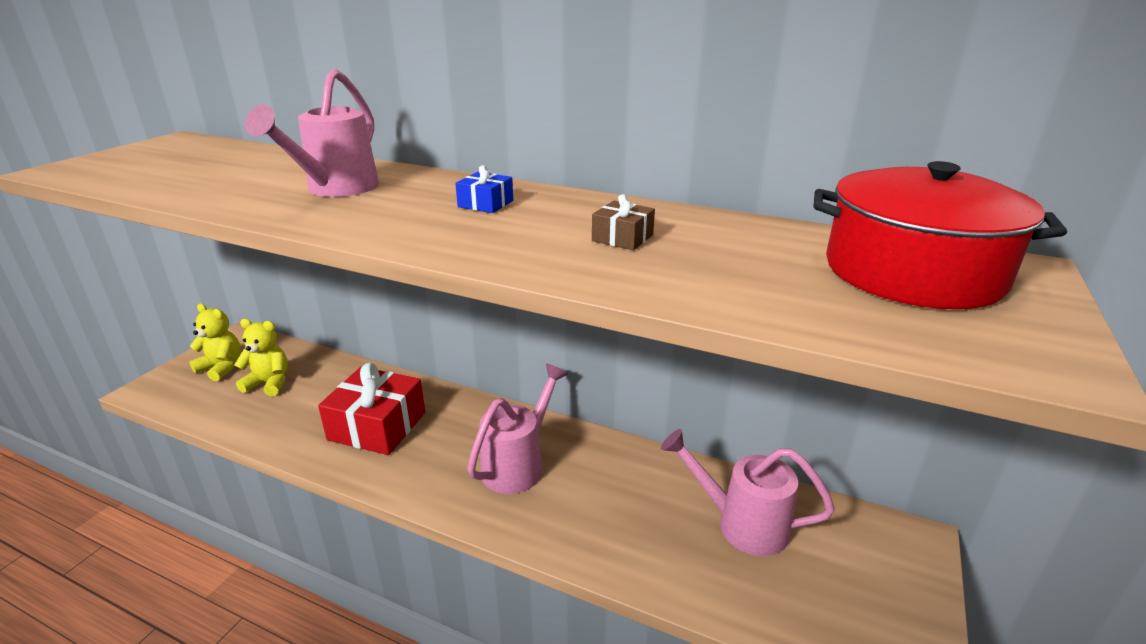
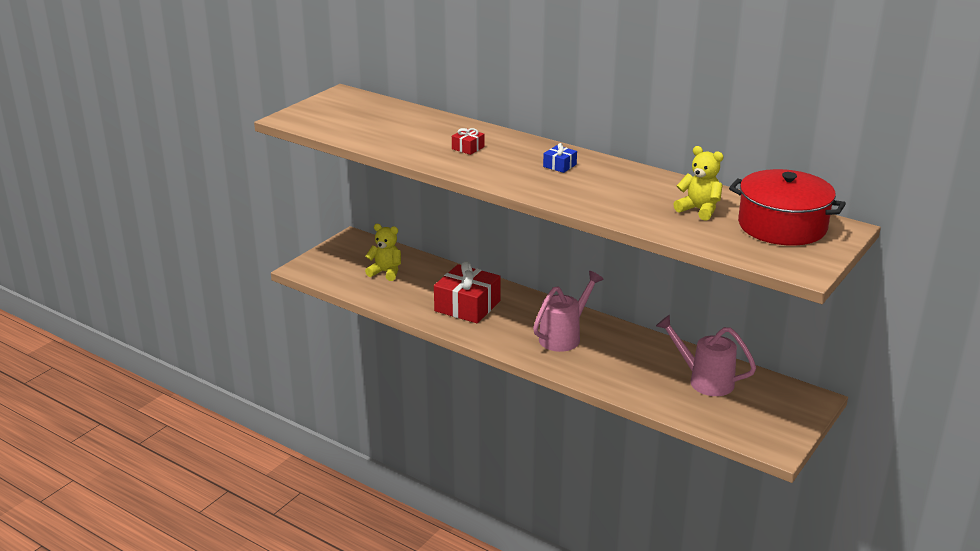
camera: 10 degrees right, 0 degrees up
(221, 368) = (348, 259): yellow teddy bear -> yellow teddy bear (699, 210)
(336, 189) = (468, 148): pink watering can -> red gift
(622, 238) = (635, 194): brown gift -> none

